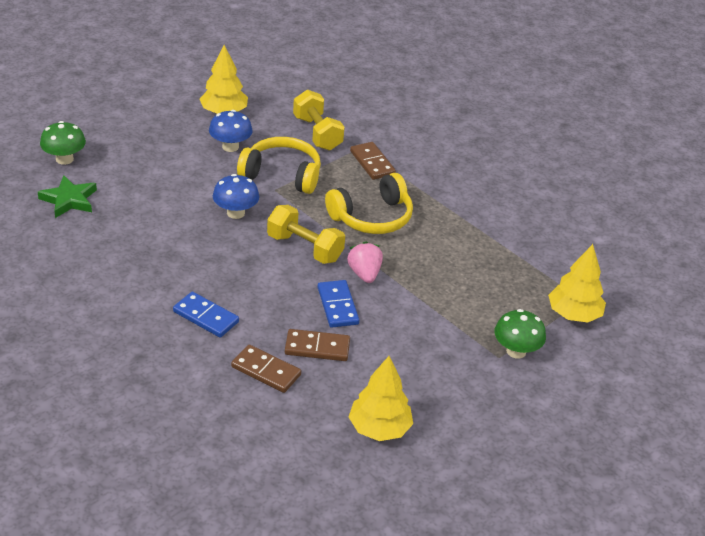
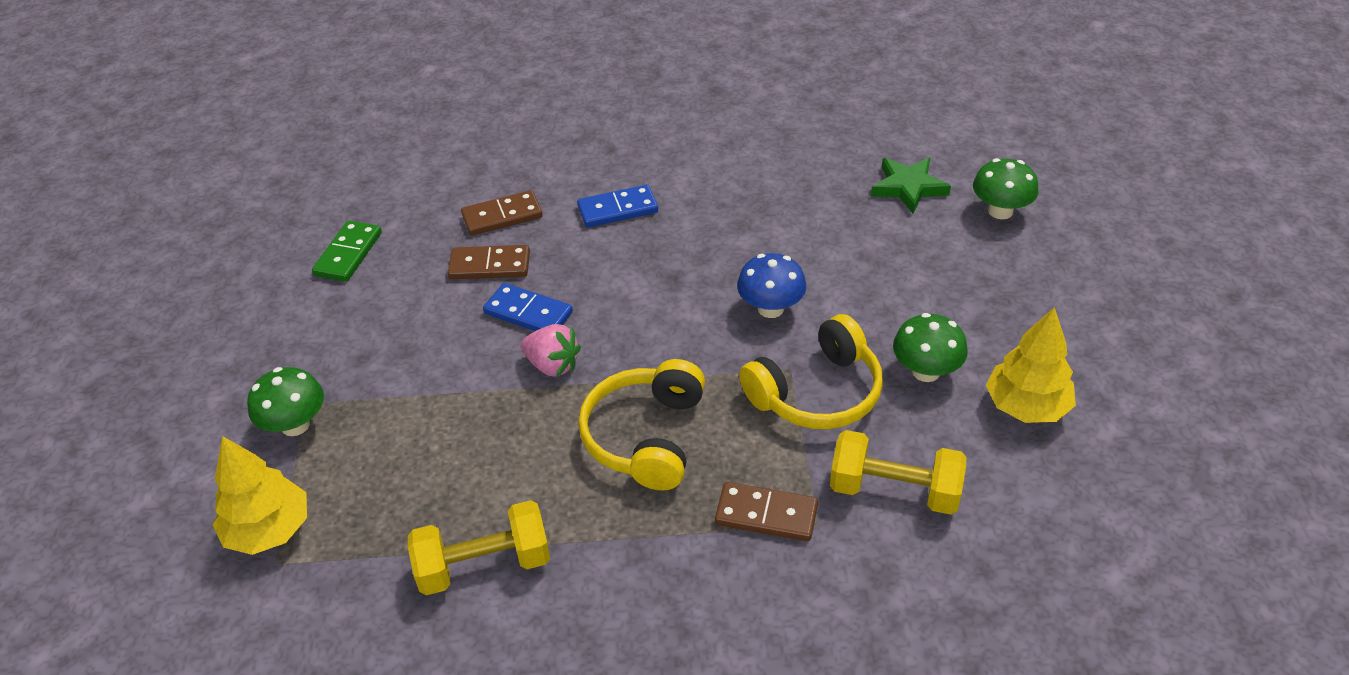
camera: 135 degrees right, 5 degrees up
(230, 147) = (926, 371): blue mushroom -> green mushroom
(305, 248) = (649, 337): yellow dumbbell -> yellow dumbbell (484, 565)
(317, 348) = (490, 265): brown domino -> brown domino turned 45 degrees clockwise
(379, 428) = (348, 254): yellow tree -> green domino

